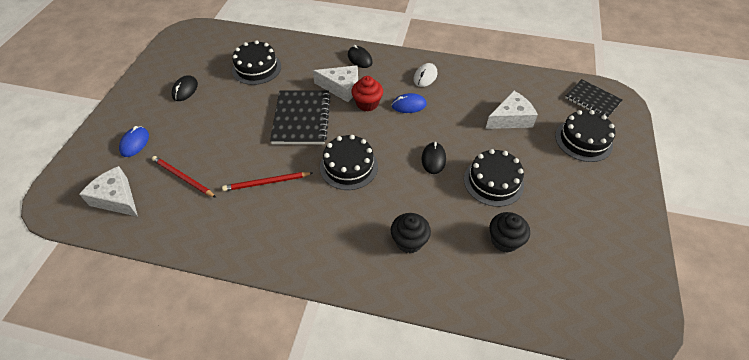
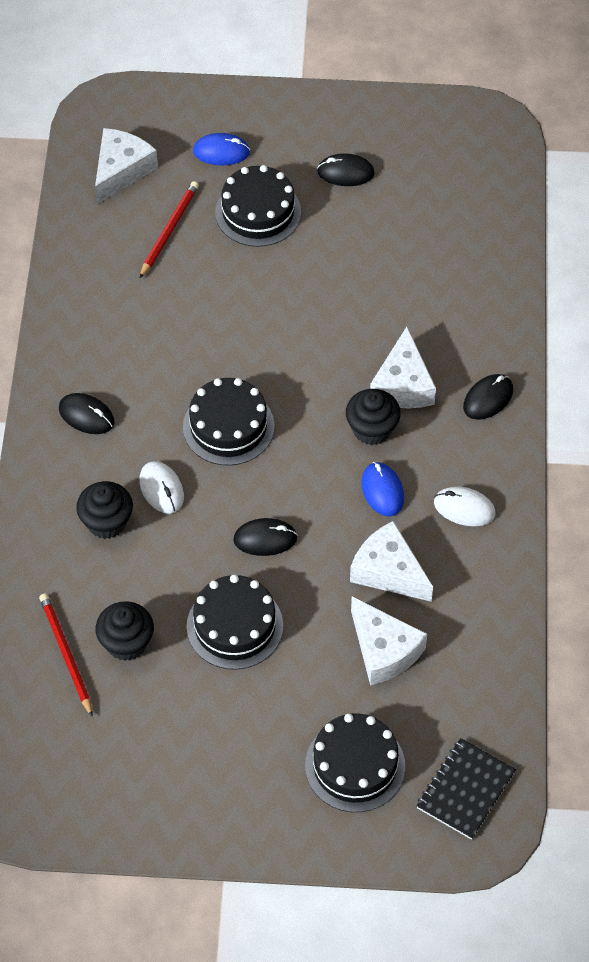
camera: 80 degrees right, 5 degrees up
(256, 68) = (423, 252): black cake -> black cake (258, 212)
(266, 183) = (178, 330): red pencil -> red pencil (66, 654)
(301, 119) = (315, 344): black notebook -> none
(319, 243) = (86, 415): none -> black mouse
(367, 104) = (372, 429): red cupcake -> black cupcake
(388, 207) = (161, 489): none -> white mouse
(461, 110) = (388, 571): none -> white cheese

